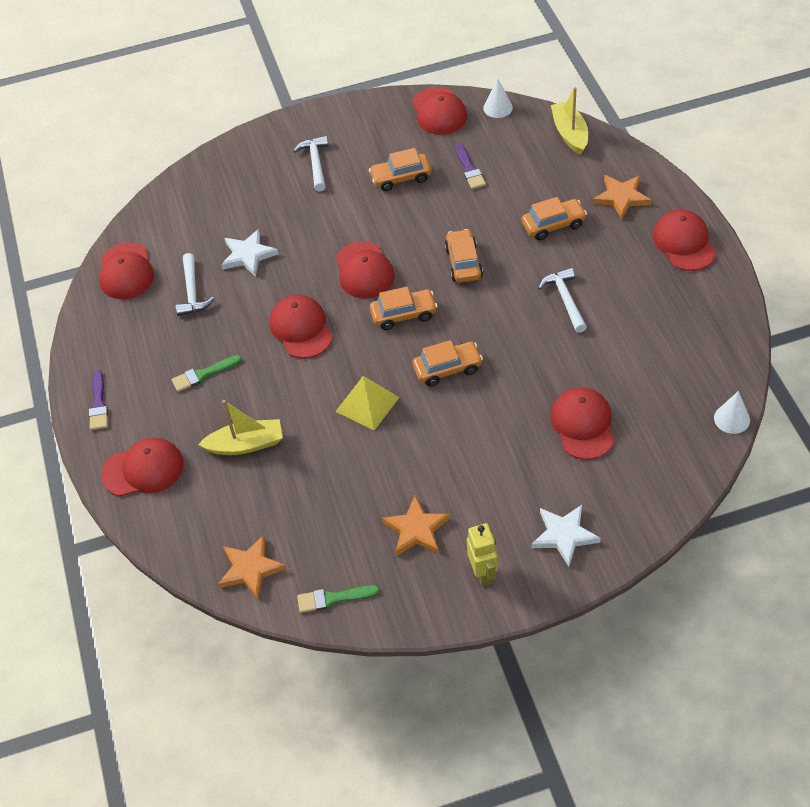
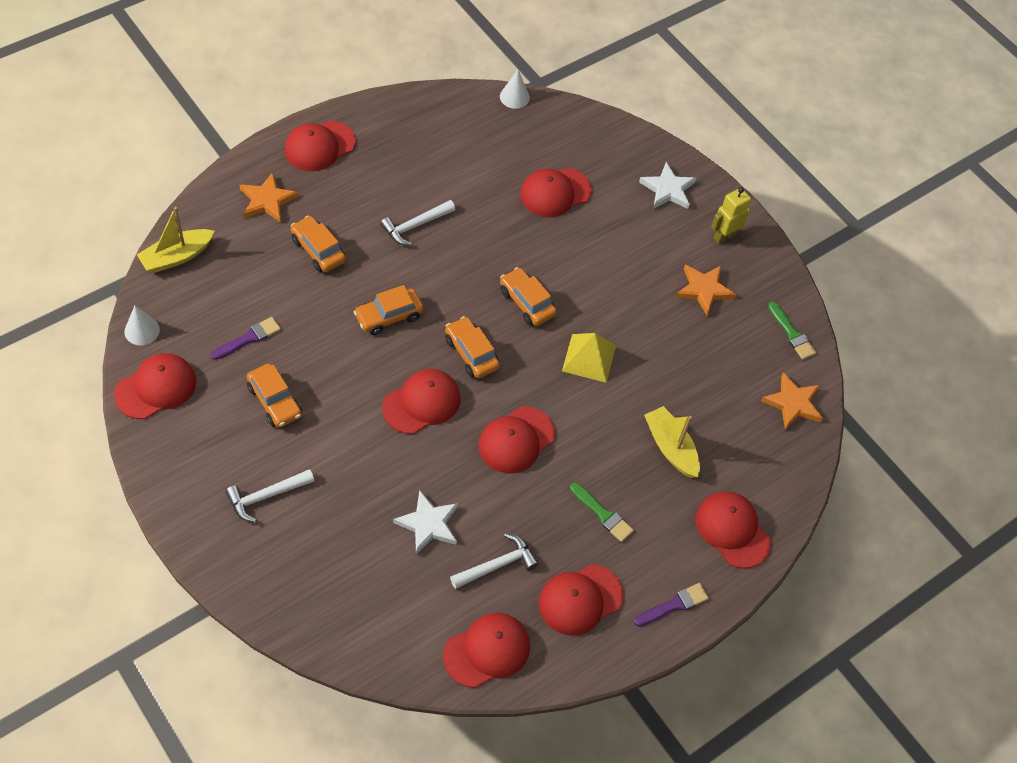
camera: 120 degrees left, 5 degrees up
(136, 340) = (580, 599): none -> red cap

